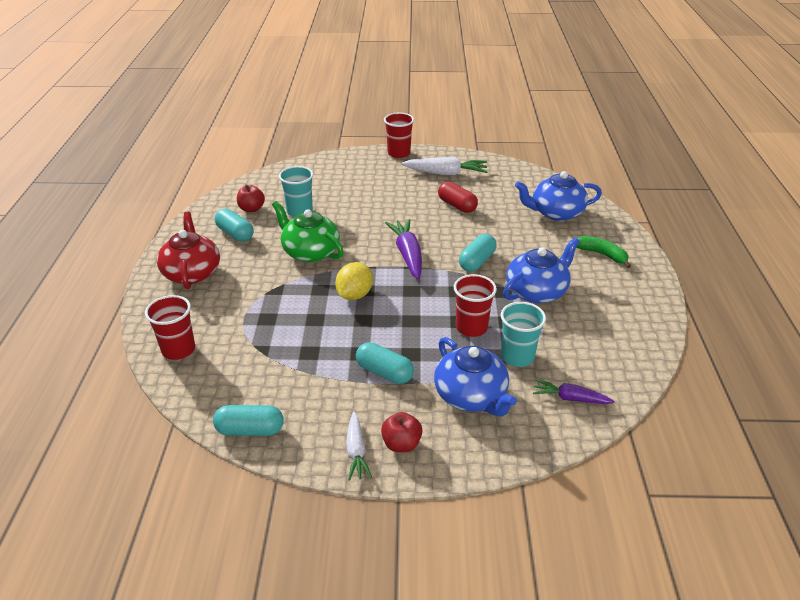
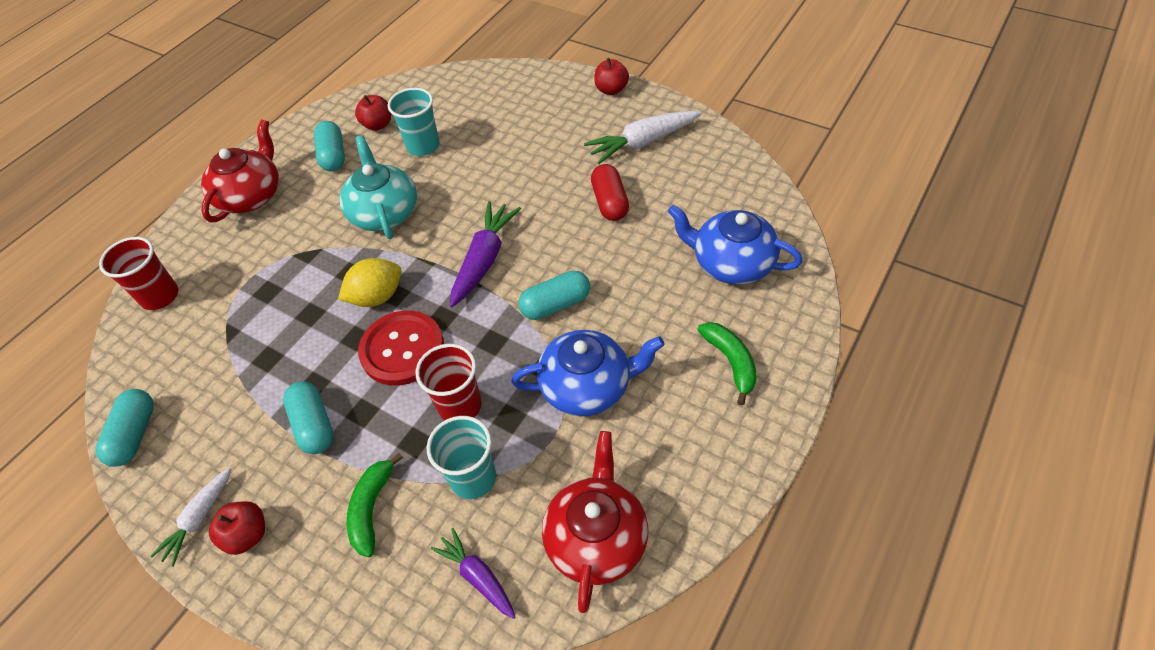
camera: 35 degrees right, 15 degrees up
(250, 430) = (135, 435): turquoise capsule -> turquoise capsule turned 60 degrees clockwise
(310, 252) = (384, 212): green teapot -> turquoise teapot
(399, 153) = (611, 90): red cup -> red apple
(402, 314) = (402, 349): none -> red button
(446, 173) = (642, 143): white carrot -> white carrot turned 120 degrees clockwise
(471, 396) = (372, 509): blue teapot -> green banana
(615, 354) = (596, 538): none -> red teapot

